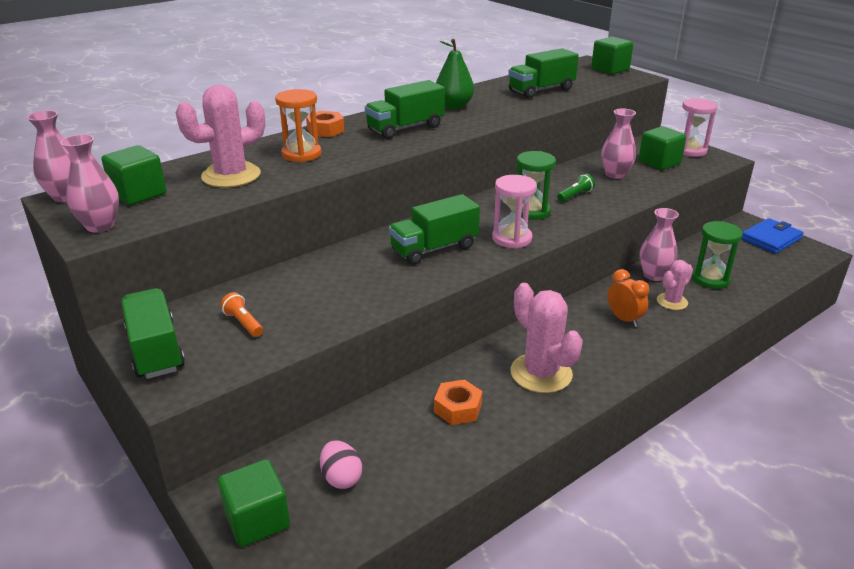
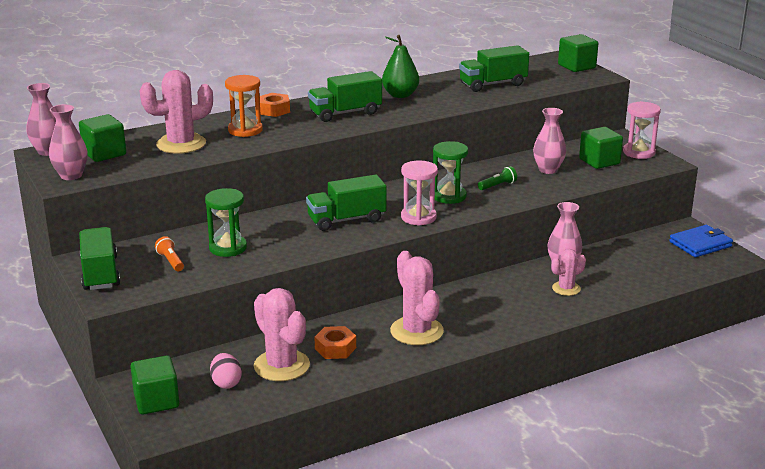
camera: 10 degrees right, 5 degrees down
(402, 442) = (281, 366): none -> pink cactus
(624, 319) = (513, 298): orange clock -> none
(710, 279) = (615, 273): green hourglass -> green hourglass (228, 248)

